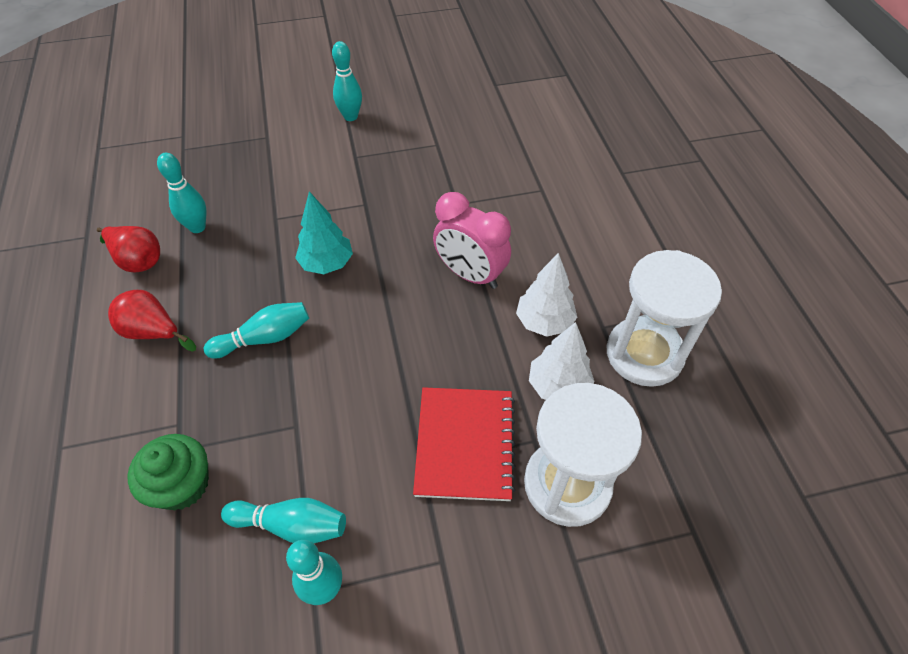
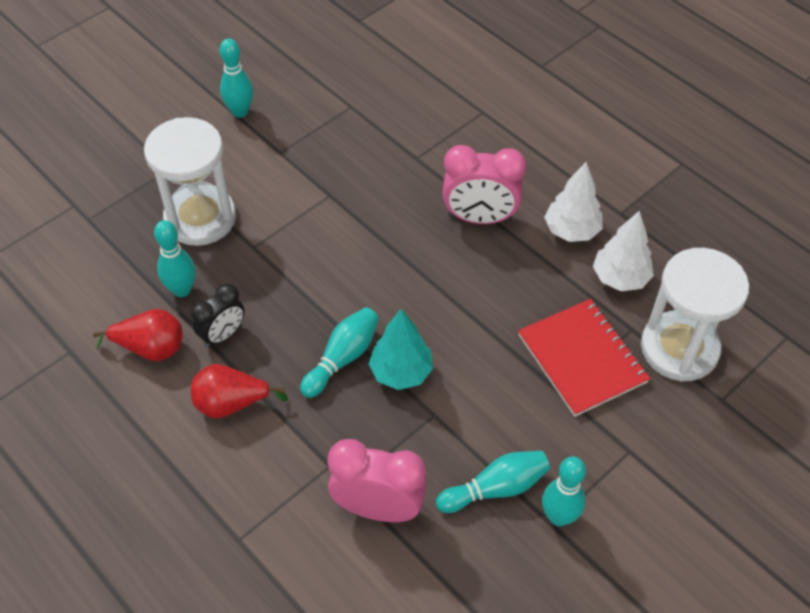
camera: 30 degrees left, 0 degrees up
(182, 485) = (378, 508): green cupcake -> pink clock
(195, 275) = (223, 335): none -> black clock
(327, 264) = (342, 267): turquoise tree -> turquoise tree (401, 372)
(644, 354) = (667, 220): white hourglass -> white hourglass (200, 218)

